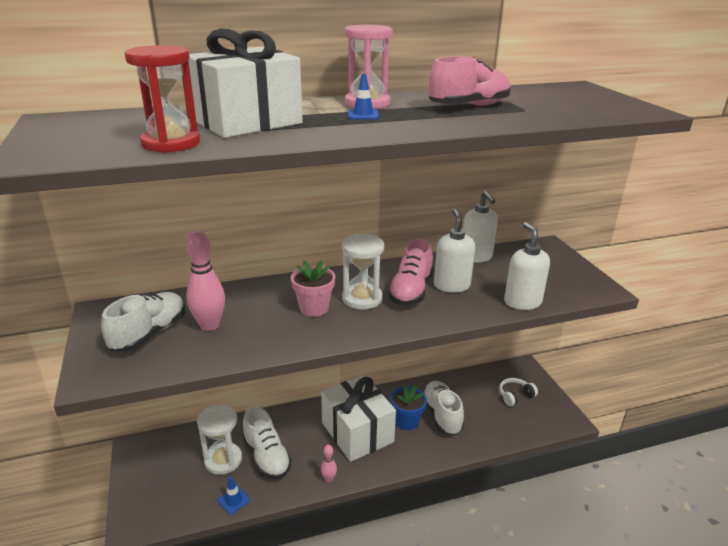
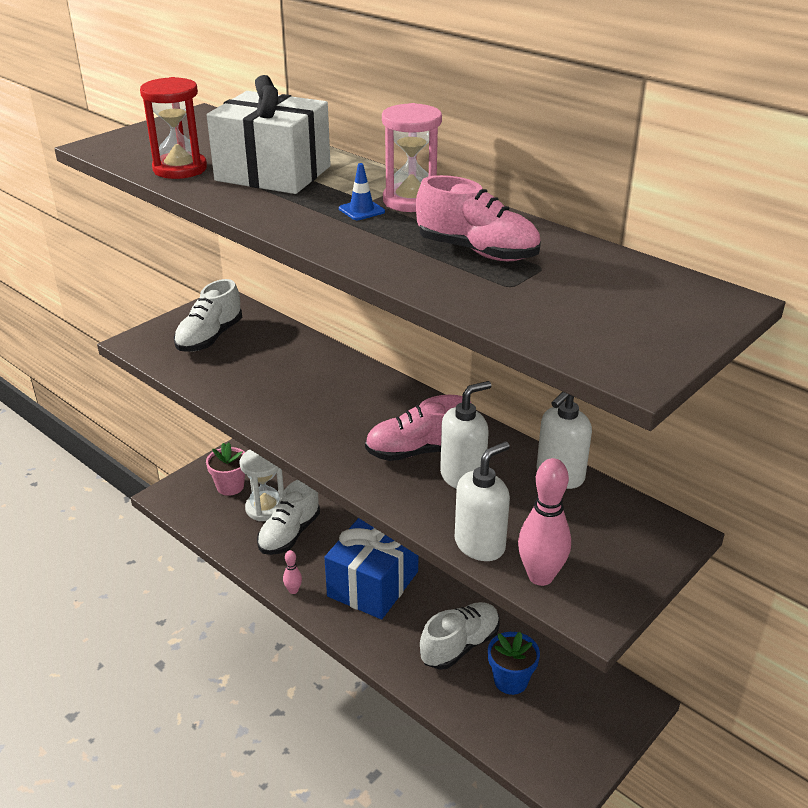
camera: 60 degrees right, 5 degrees up
(149, 334) = (210, 338): white shoe -> white shoe turned 120 degrees clockwise
(209, 325) = (246, 359): pink bowling pin -> pink bowling pin (540, 576)
(233, 500) = (225, 539): blue traffic cone -> none
(314, 308) = (324, 402): pink flower pot -> pink flower pot (230, 486)
(357, 432) = (373, 584): white gift -> blue gift
(362, 298) = (371, 424): white hourglass -> none
(407, 421) = (423, 618): blue flower pot -> blue flower pot (510, 680)
(515, 396) = (564, 709): white headphones -> none

